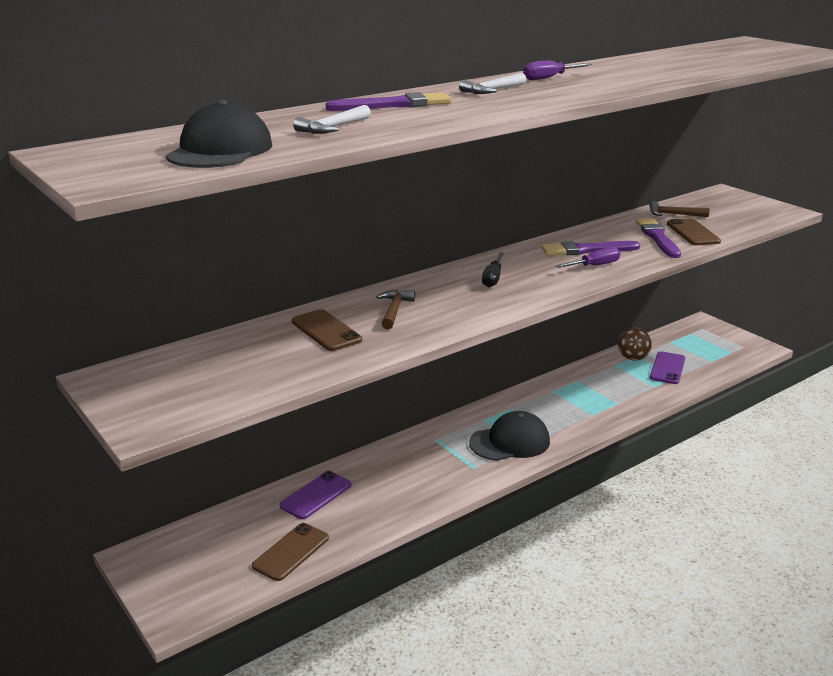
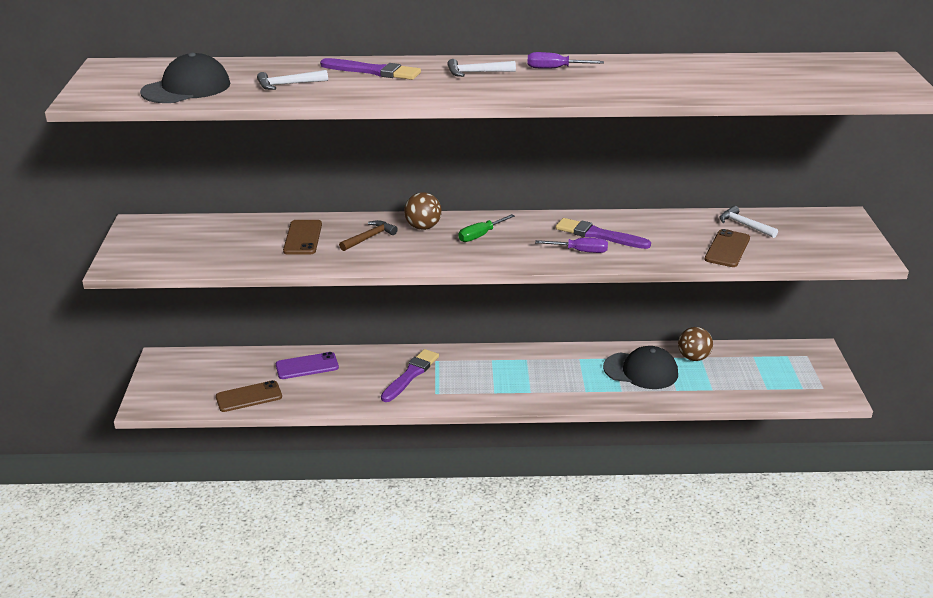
camera: 35 degrees right, 5 degrees up
(430, 287) = (423, 227): none -> brown ball
(493, 278) = (480, 235): black screwdriver -> green screwdriver
(510, 442) = (488, 385): black cap -> black cap (641, 371)
(657, 238) = (684, 243): purple brush -> purple brush (410, 375)
(667, 368) = (713, 378): purple phone -> none
(673, 214) = (744, 225): brown hammer -> white hammer

